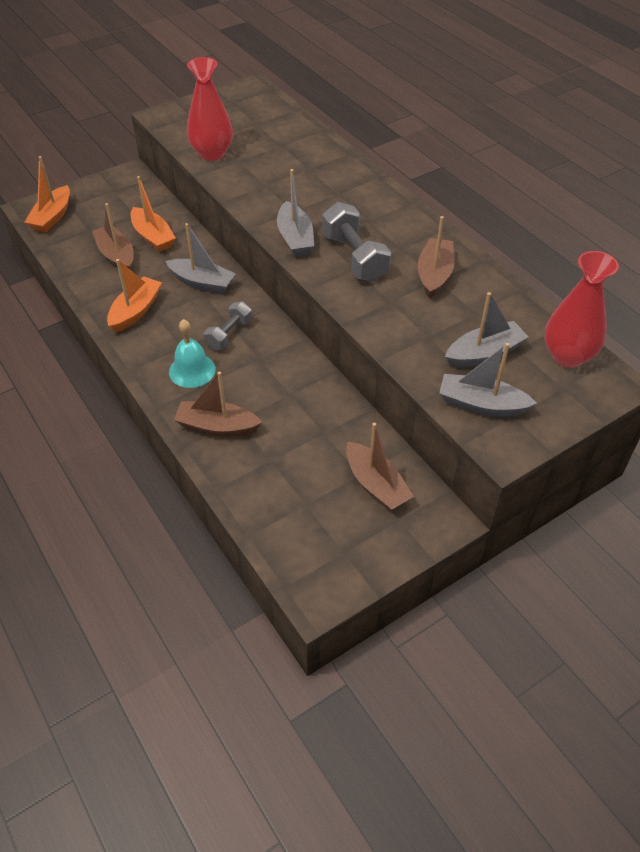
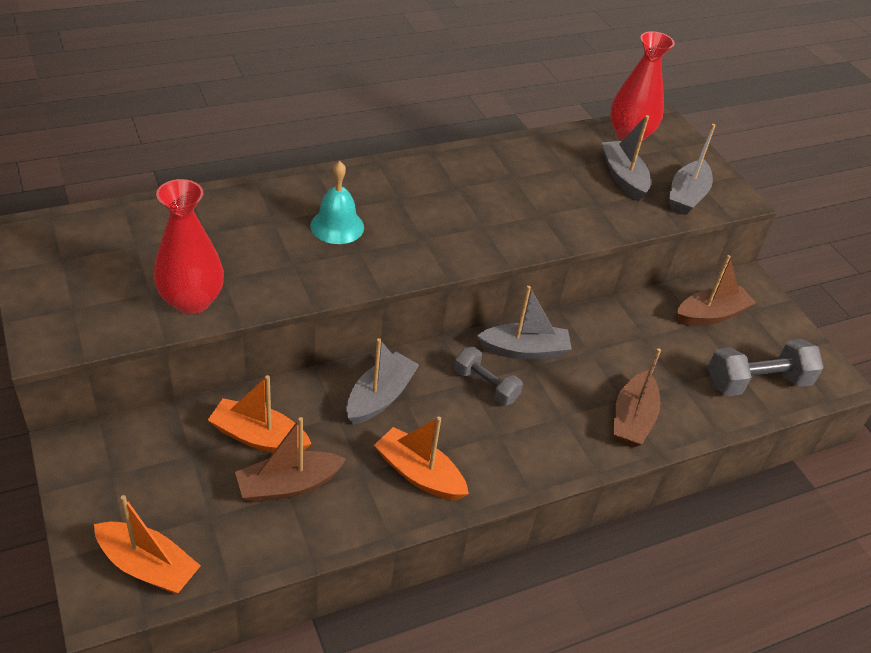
camera: 85 degrees left, 5 degrees down
(153, 237) = (259, 437): orange boat -> orange boat turned 135 degrees counterclockwise
(192, 370) = (541, 429): turquoise bell -> turquoise bell (337, 226)
(295, 238) = (415, 259): grey boat -> grey boat (524, 350)
(354, 257) = (464, 222): grey dumbbell -> grey dumbbell (757, 383)
(434, 275) = (505, 177): brown boat -> none

